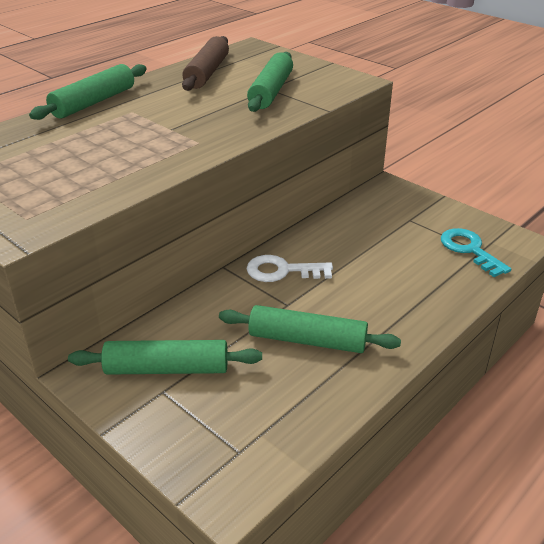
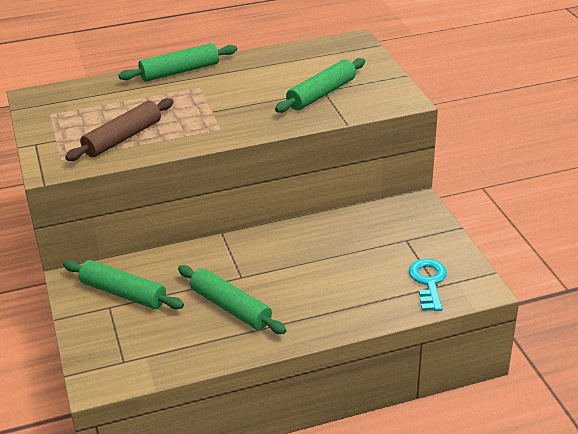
camera: 30 degrees right, 0 degrees up
(207, 73) = (290, 61): brown rolling pin -> brown rolling pin (122, 138)
(282, 271) = (261, 250): white key -> none

